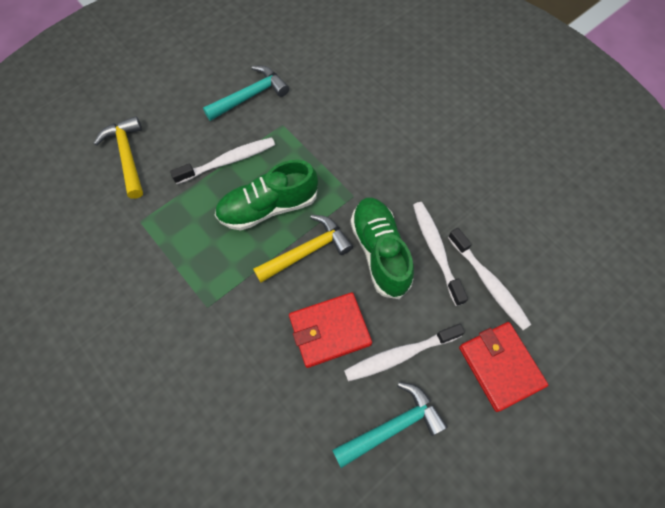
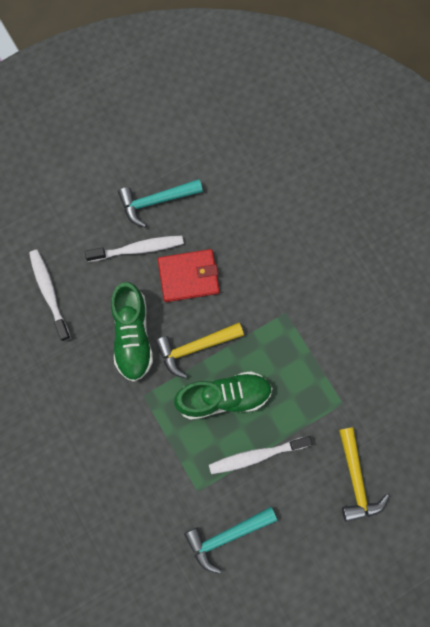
camera: 170 degrees left, 10 degrees up
(436, 250) = (84, 329): white toothbrush -> none
(500, 366) = (64, 228): red wallet -> none

